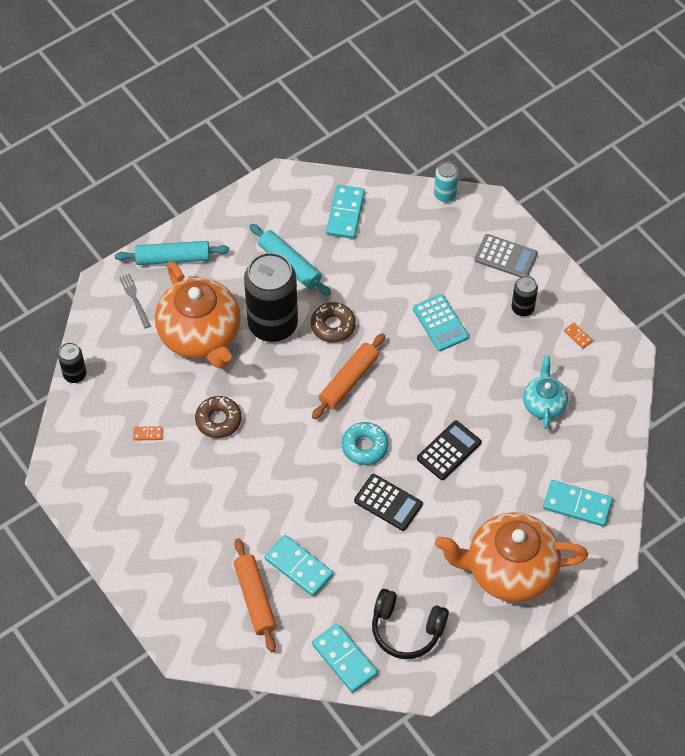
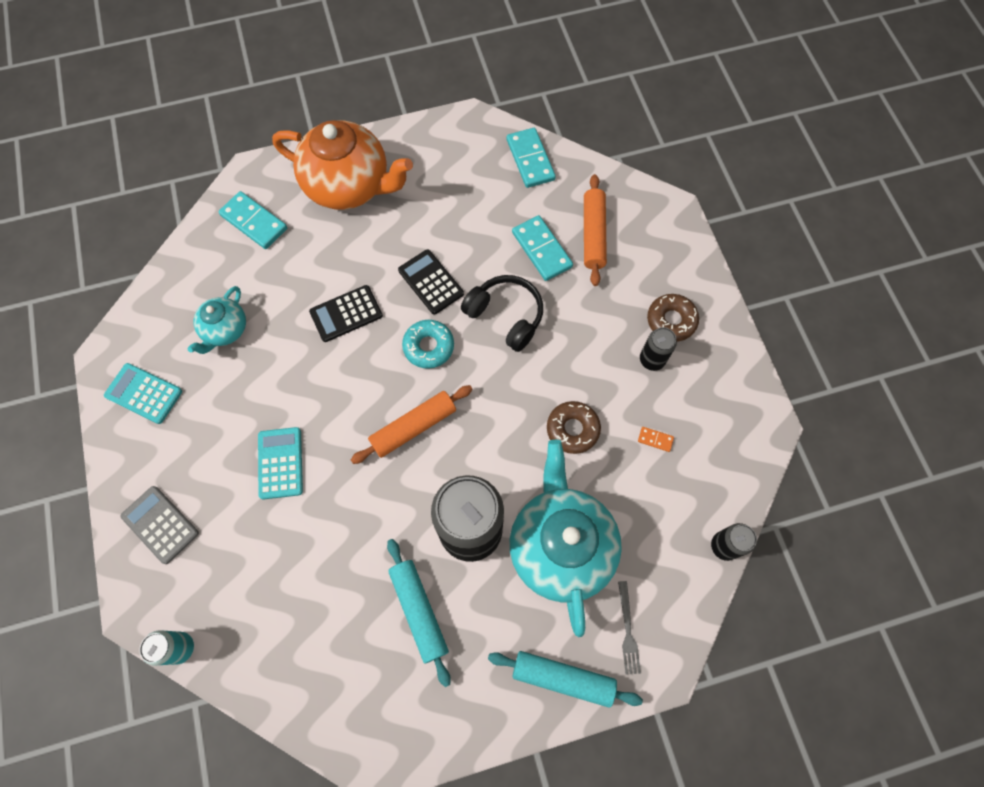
camera: 160 degrees left, 10 degrees up
(201, 336) = (560, 546): orange teapot -> turquoise teapot
(333, 326) = (402, 503): brown donut -> brown donut (671, 320)
(345, 213) = (318, 666): turquoise domino -> none
(406, 629) = (465, 166): black headphones -> black headphones (505, 316)
(522, 308) = (181, 449): black can -> black can (652, 359)
(578, 336) = (144, 393): orange domino -> turquoise calculator

